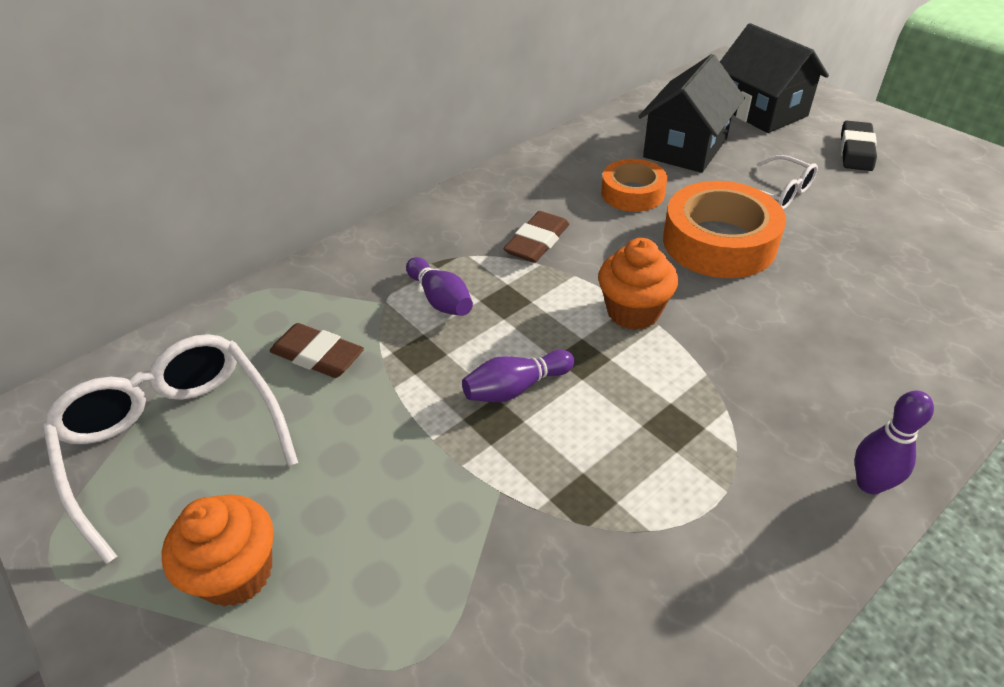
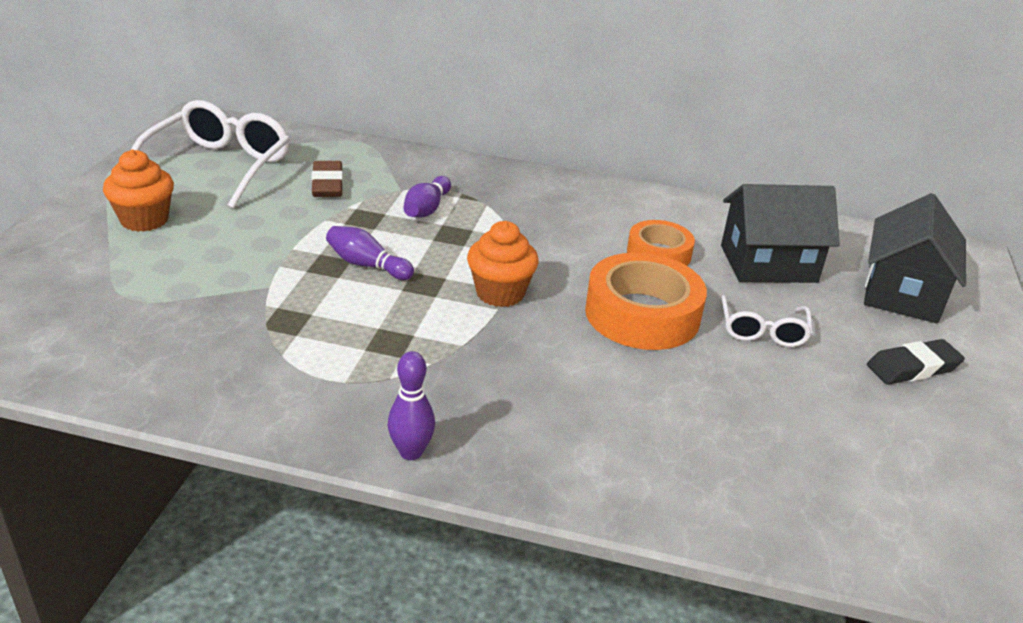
camera: 50 degrees right, 10 degrees down
(537, 242) = (537, 228): brown eraser -> none

